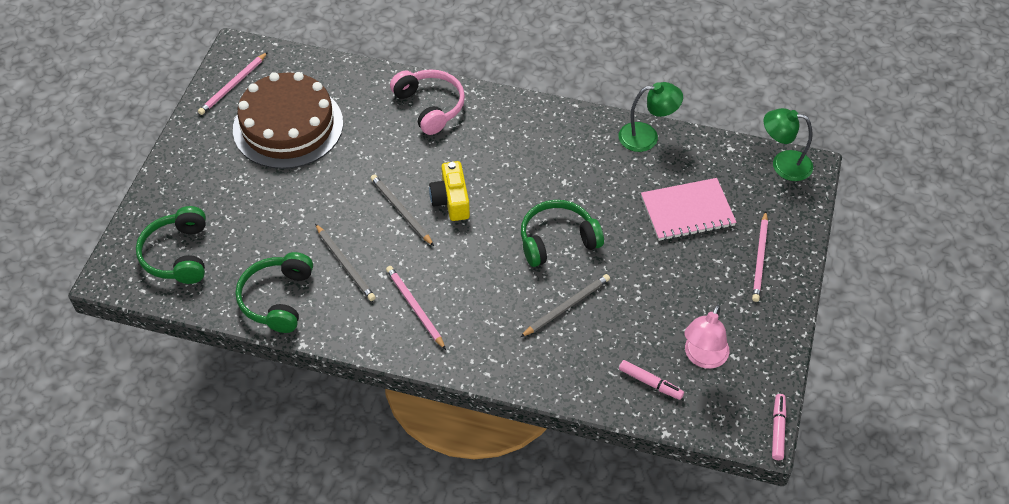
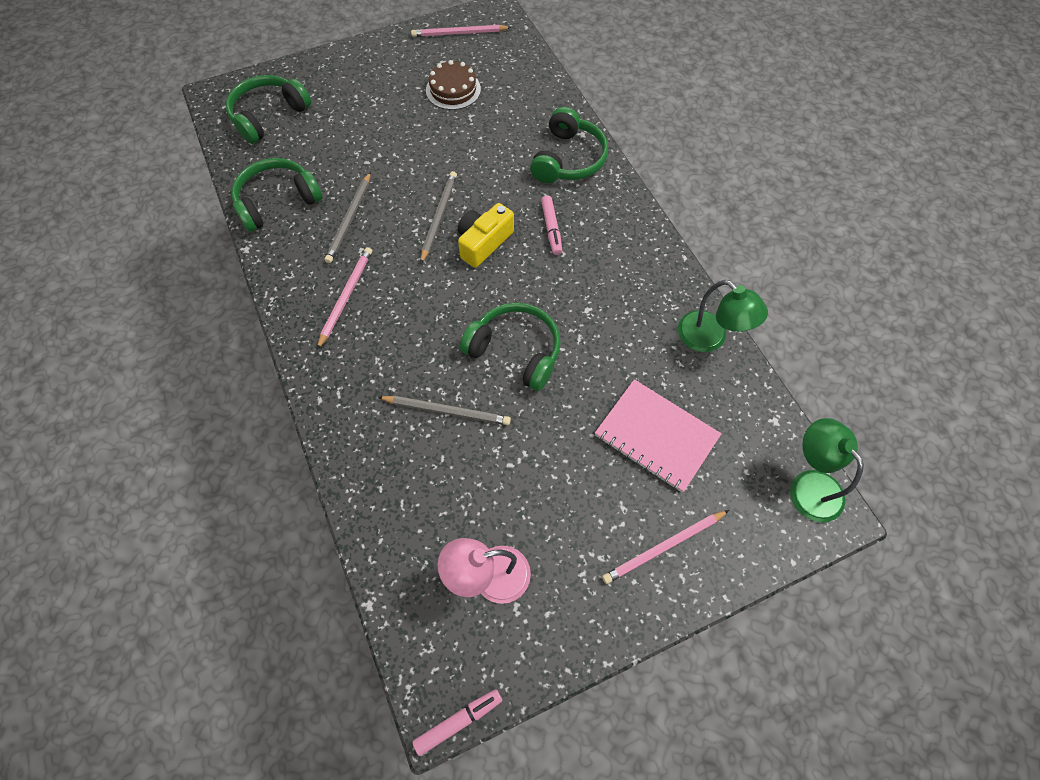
camera: 50 degrees right, 10 degrees up
(288, 126) = (453, 90): brown cake -> brown cake, size x0.50
(430, 106) = (568, 159): pink headphones -> green headphones
(650, 383) = (418, 547): pink marker -> pink marker (551, 229)

